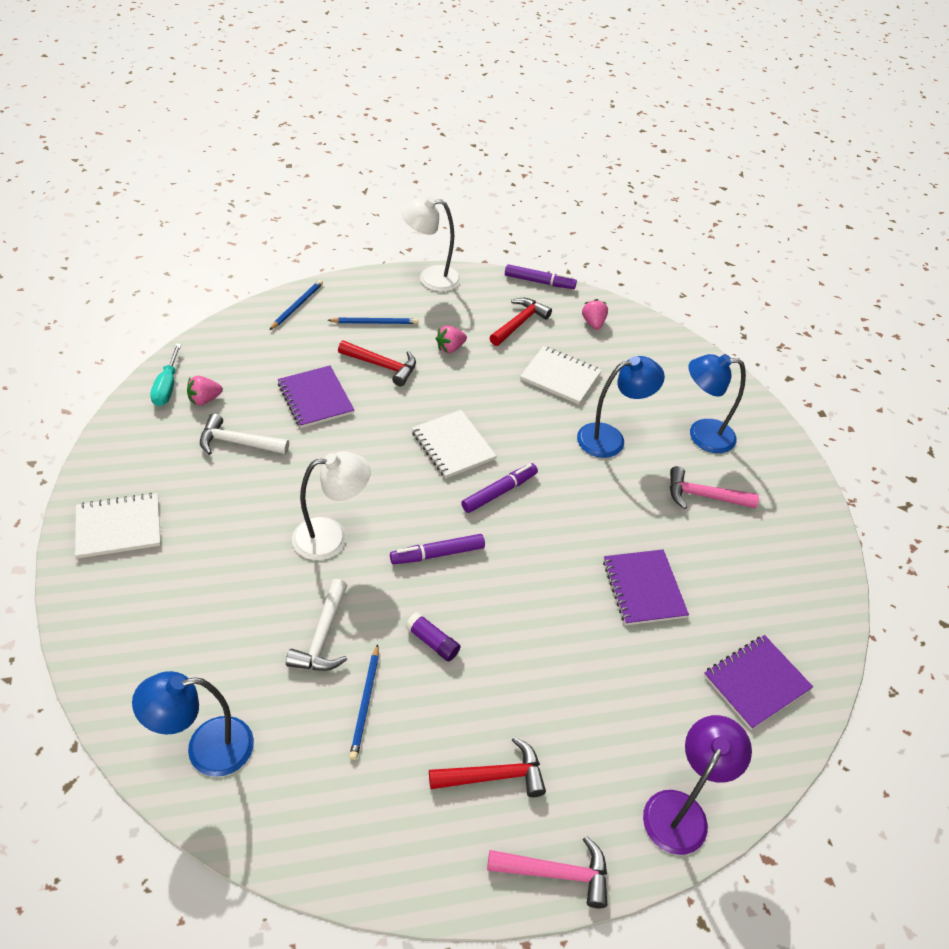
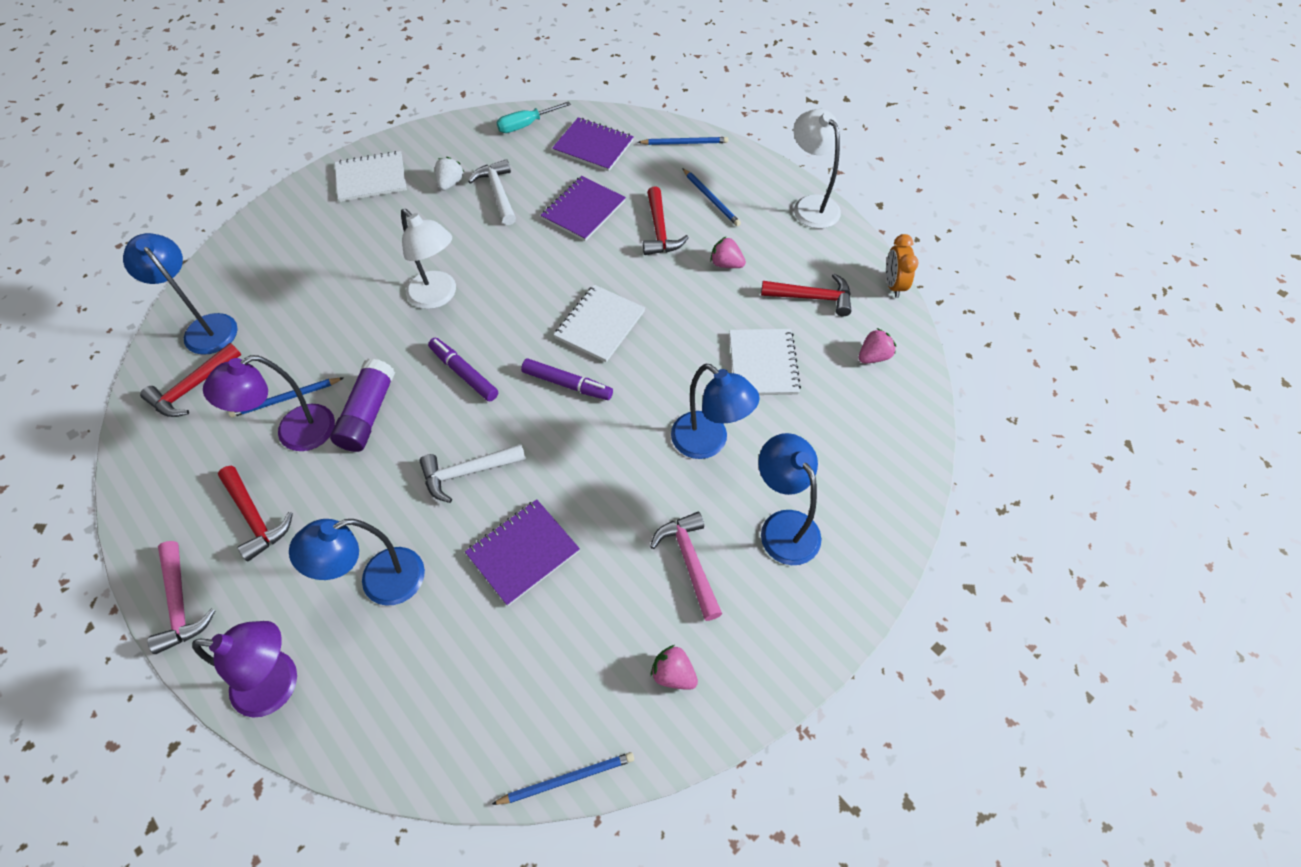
camera: 65 degrees right, 10 degrees up
(119, 527) = (371, 178): white notebook -> white notebook turned 60 degrees counterclockwise
(190, 470) = (450, 183): none -> white strawberry
(204, 399) = (529, 151): pink strawberry -> pink strawberry (673, 674)
(286, 787) = (192, 388): none -> red hammer
(323, 637) = (335, 341): white hammer -> white hammer (467, 472)
(414, 710) = (294, 433): none -> purple lamp
(432, 642) = (368, 413): purple glue stick -> purple glue stick, size x1.69
(539, 282) = (893, 285): purple marker -> orange clock
(619, 697) = (379, 582): none -> blue lamp
(756, 683) = (460, 705): purple notebook -> purple notebook (593, 146)
(838, 639) = (567, 779): none -> blue pencil

